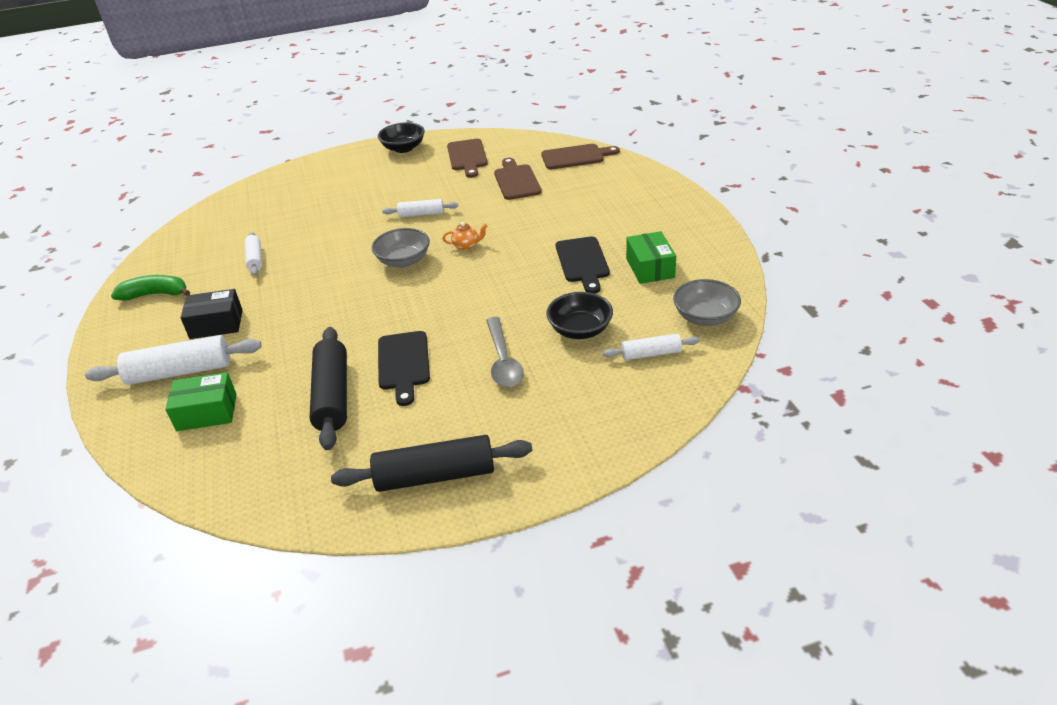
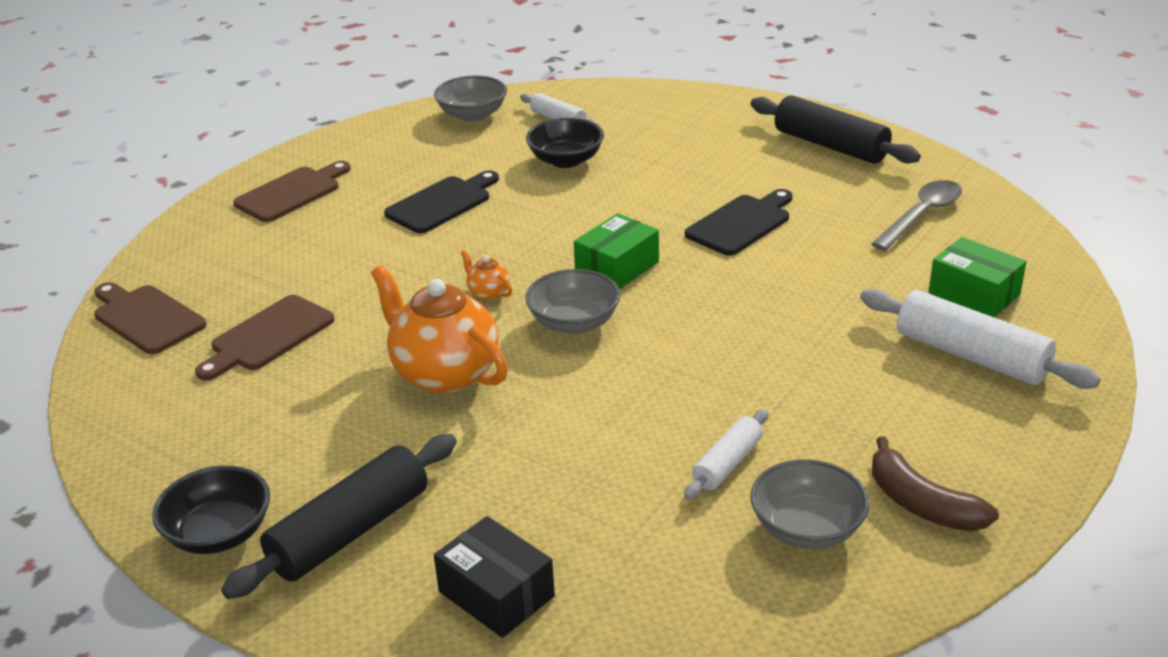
camera: 130 degrees left, 5 degrees down
(155, 294) = (922, 504): green banana -> brown banana
(198, 260) = (807, 528): none -> grey bowl
(216, 324) = (877, 390): black box -> black box (496, 594)
(332, 396) = (838, 237): black rolling pin -> black rolling pin (350, 532)
(421, 214) = (444, 373): white rolling pin -> orange teapot
(467, 157) = (210, 429): brown cutting board -> brown cutting board (292, 193)
(503, 360) = (661, 177): grey spoon -> grey spoon (921, 215)
(650, 268) = (413, 164): green box -> green box (617, 268)

